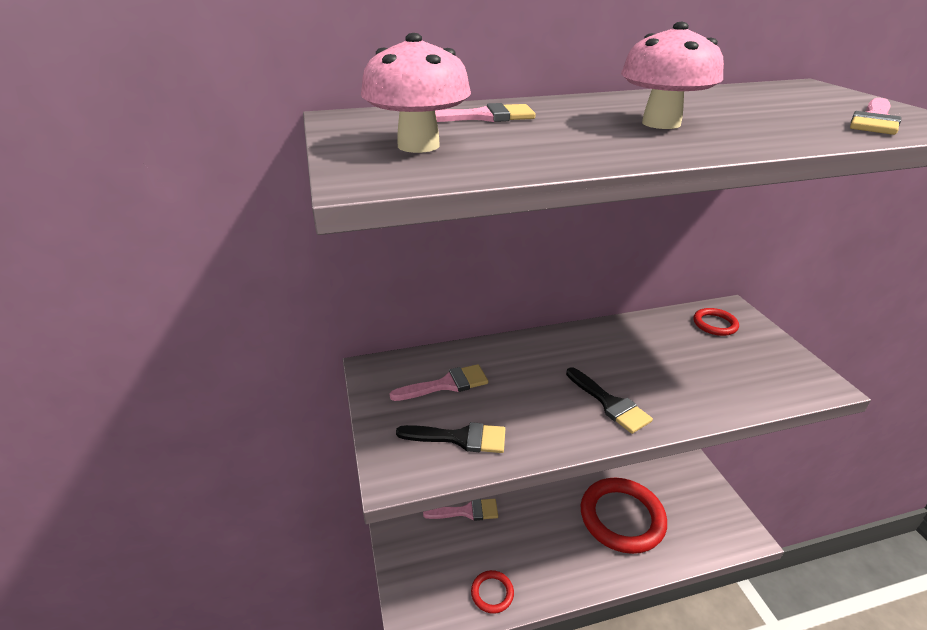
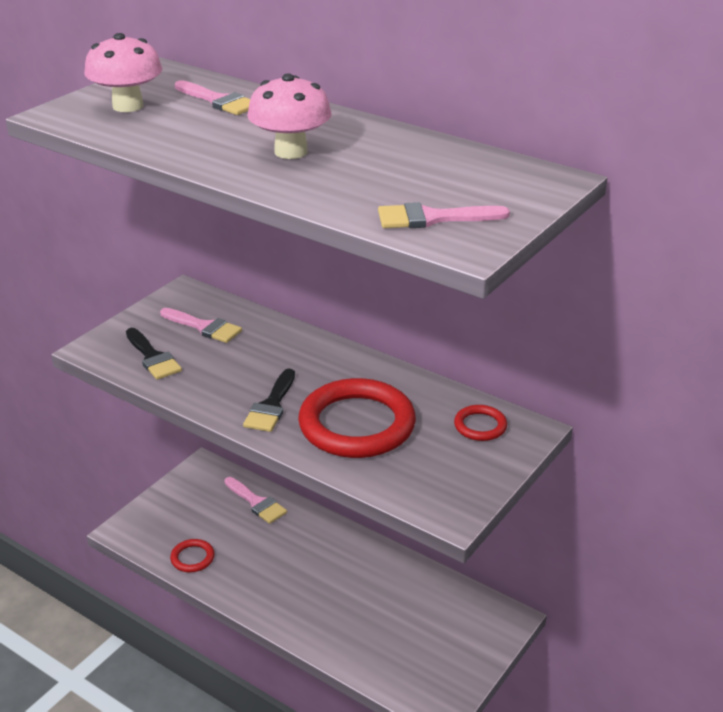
camera: 50 degrees right, 0 degrees up
(622, 518) = (359, 604): red ring -> red ring (357, 424)

